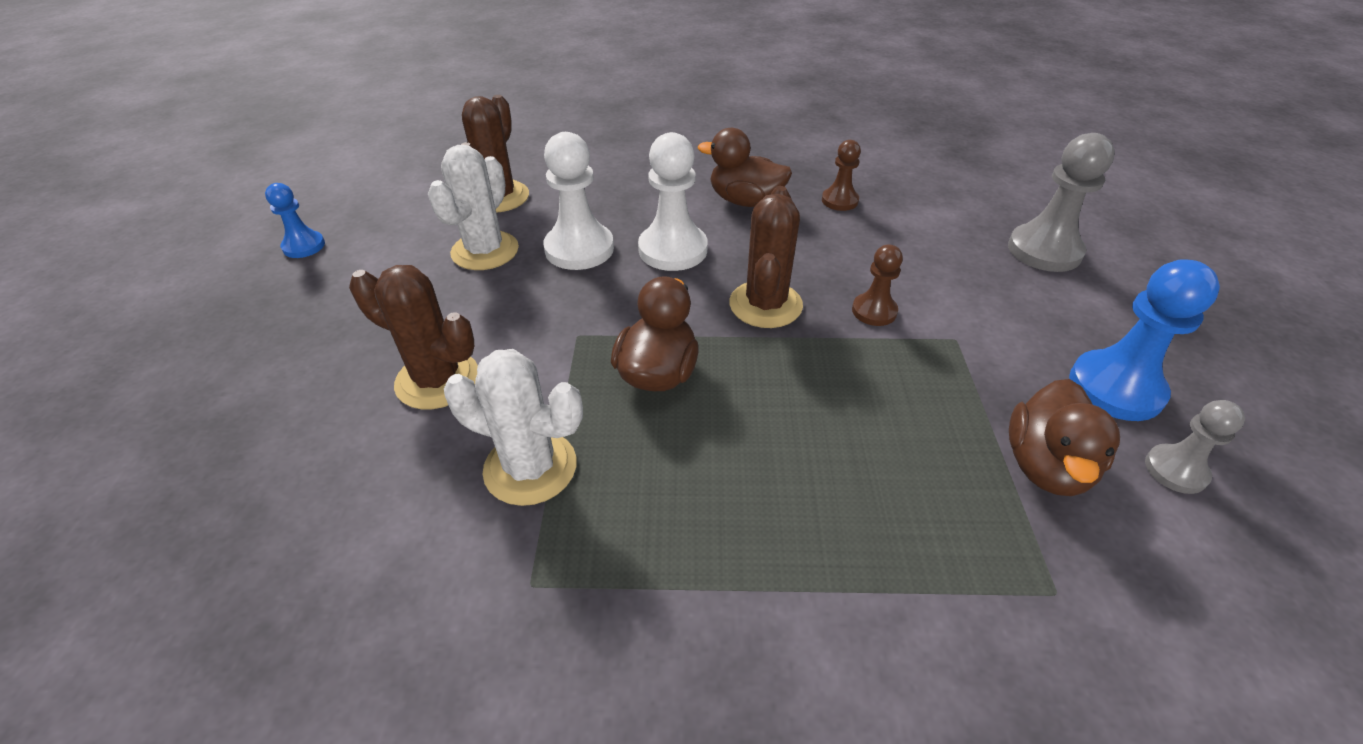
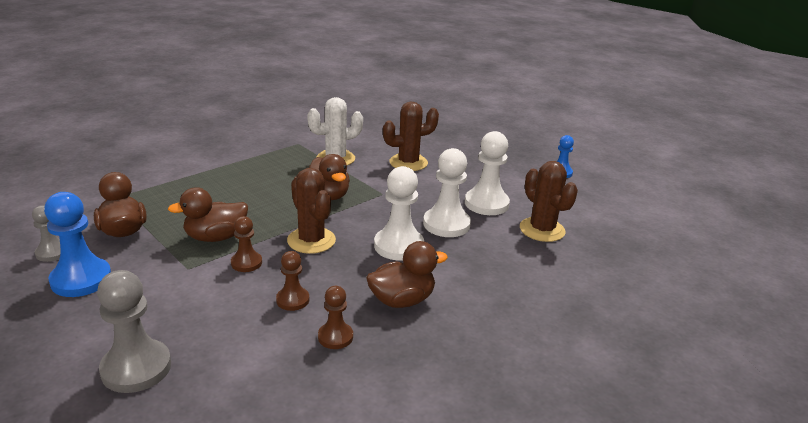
camera: 135 degrees right, 15 degrees down
(485, 251) = (486, 204): white cactus -> white pawn
(852, 246) = (292, 300): none -> brown pawn
(893, 374) = (215, 237): none -> brown duck

